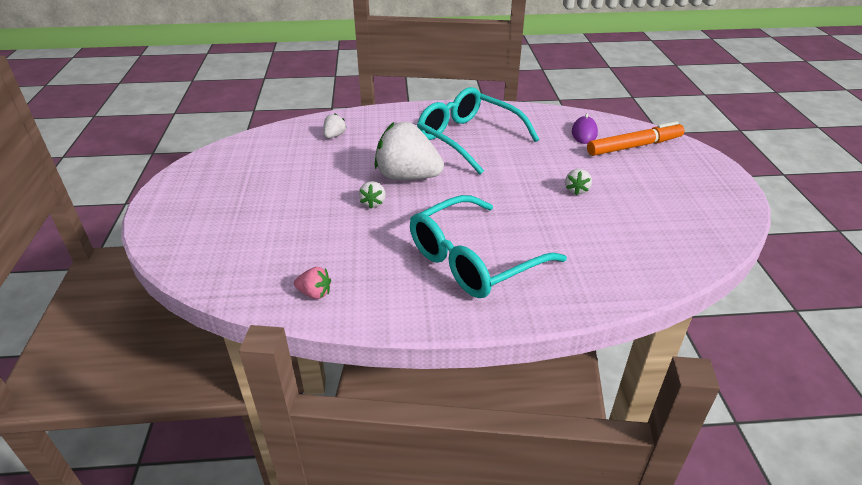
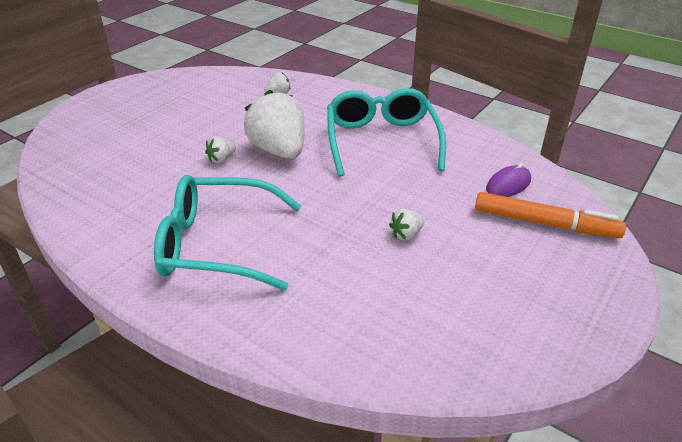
camera: 40 degrees right, 0 degrees up
(315, 293) = (82, 205): pink strawberry -> none

